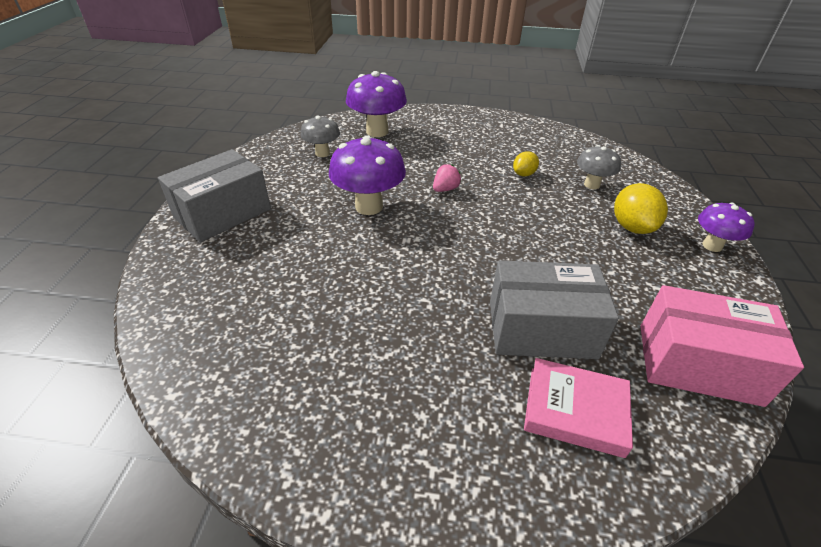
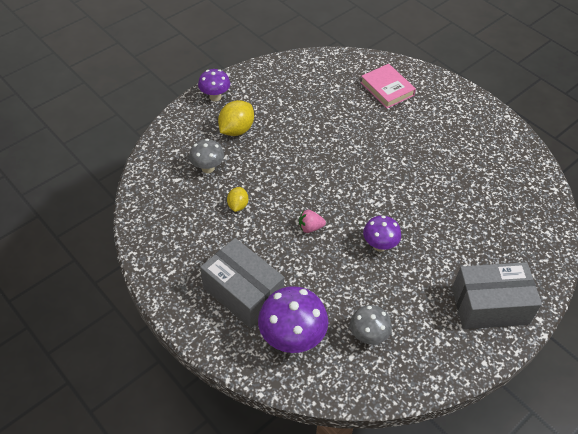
camera: 140 degrees left, 10 degrees up
(369, 206) = (379, 245): purple mushroom -> purple mushroom, size x0.61
(524, 174) = (238, 205): yellow lemon -> yellow lemon turned 75 degrees counterclockwise
(541, 329) = (362, 118): grey box -> grey box (243, 293)
(698, 363) = (316, 71): pink box -> none

